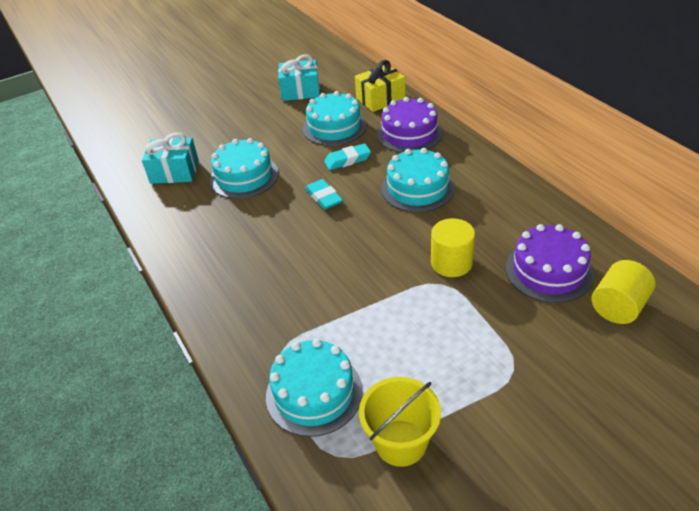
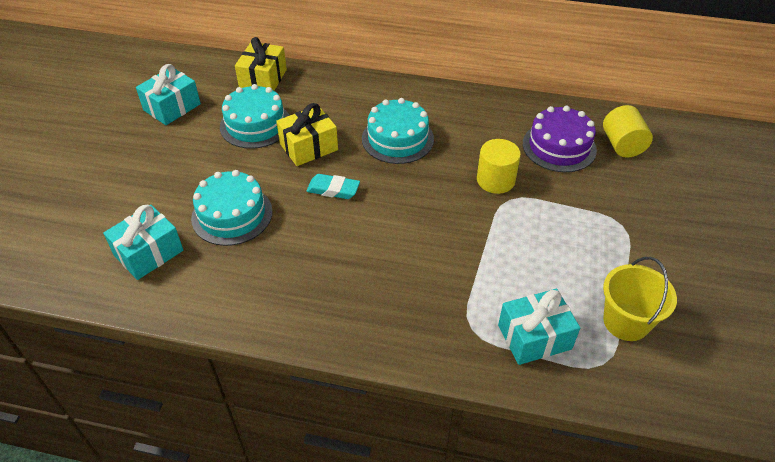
camera: 50 degrees left, 5 degrees up
(314, 393) = (534, 337): turquoise cake -> turquoise gift
(347, 160) = (309, 147): turquoise eraser -> yellow gift
(409, 133) = (330, 97): purple cake -> none

